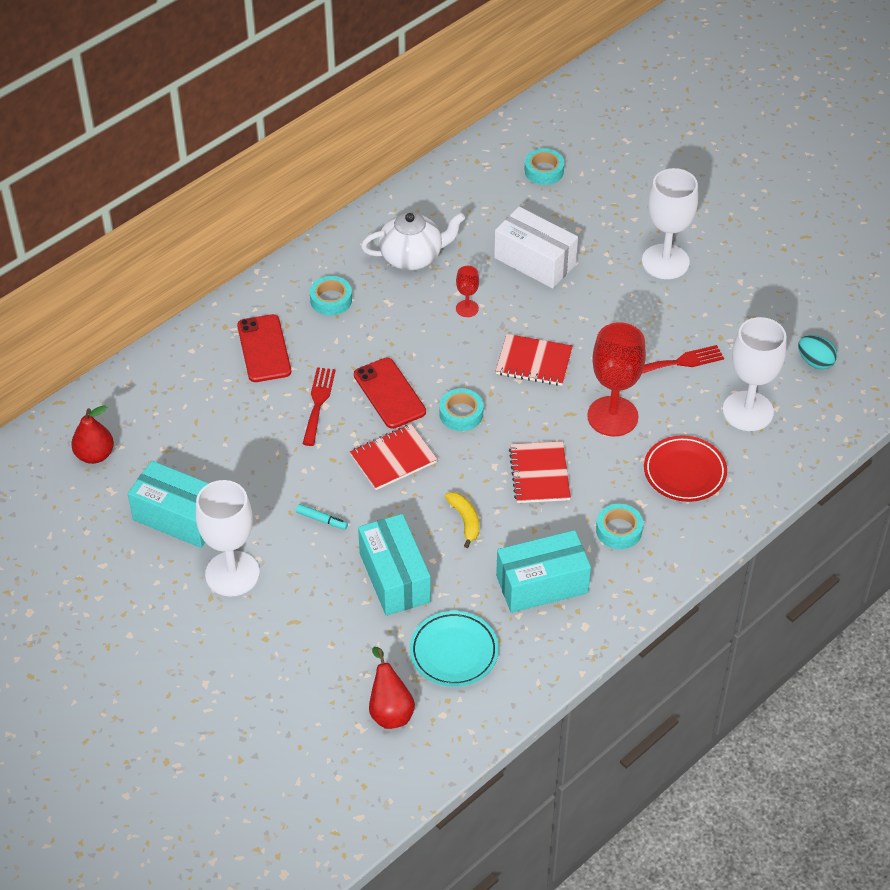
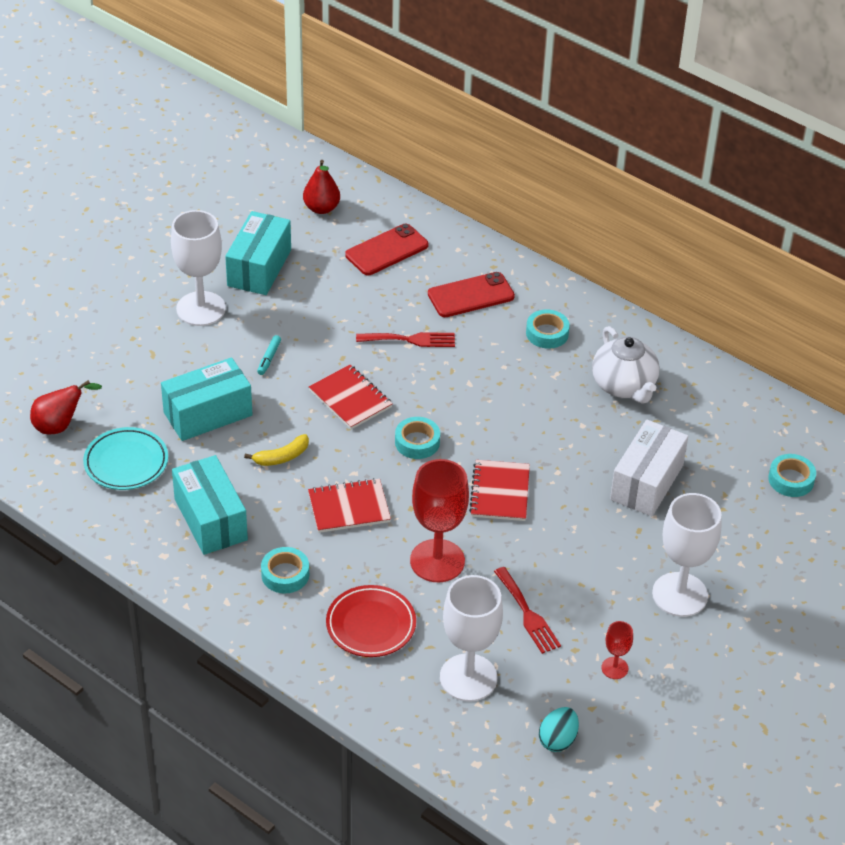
camera: 80 degrees right, 5 degrees down
(389, 393) = (433, 388): red phone -> red phone (386, 250)
(467, 308) = (562, 434): red goblet -> red goblet (614, 668)

